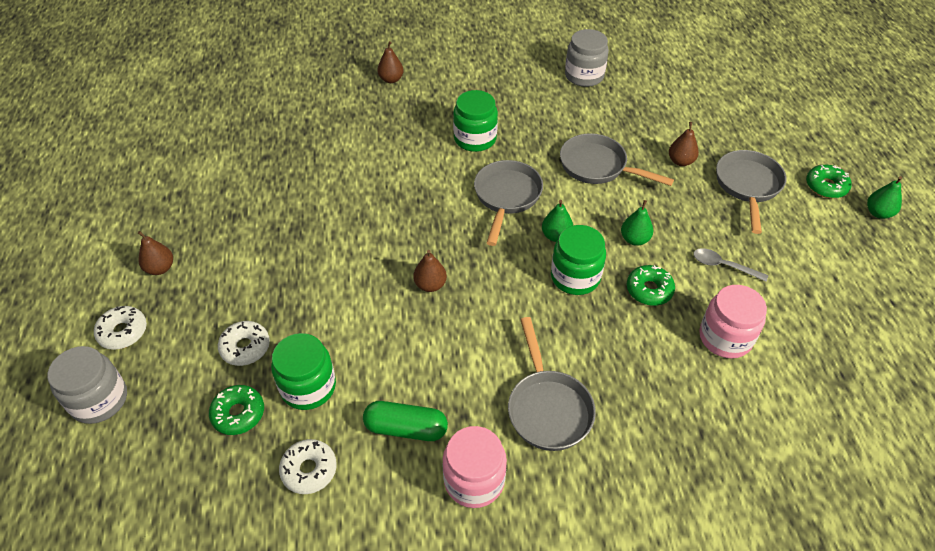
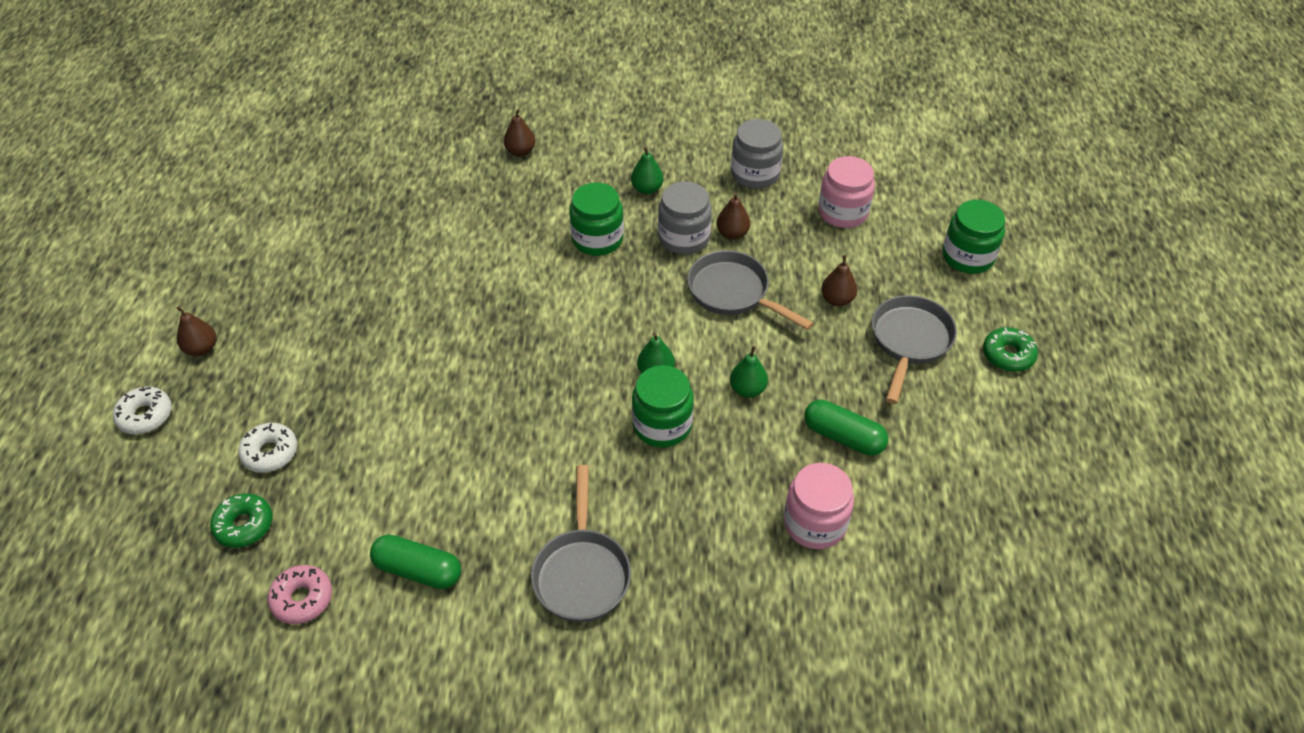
camera: 10 degrees right, 0 degrees up
(99, 400) = (104, 487): grey jar -> grey jar (684, 238)
(308, 387) = (326, 507): green jar -> green jar (967, 257)
(309, 470) = (302, 599): white donut -> pink donut
(430, 285) = (493, 410): brown pear -> brown pear (732, 234)
(474, 480) = (475, 639): pink jar -> pink jar (843, 212)
(506, 197) = (612, 317): grey pan -> none
(649, 290) = (744, 453): green donut -> none
(723, 266) = (843, 437): grey spoon -> green capsule
(878, 213) = (1061, 398): green pear -> green pear (647, 189)

